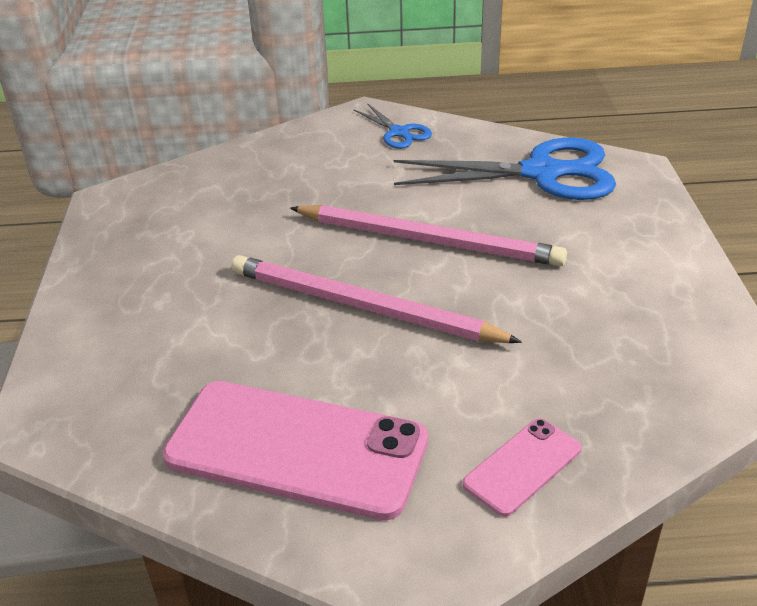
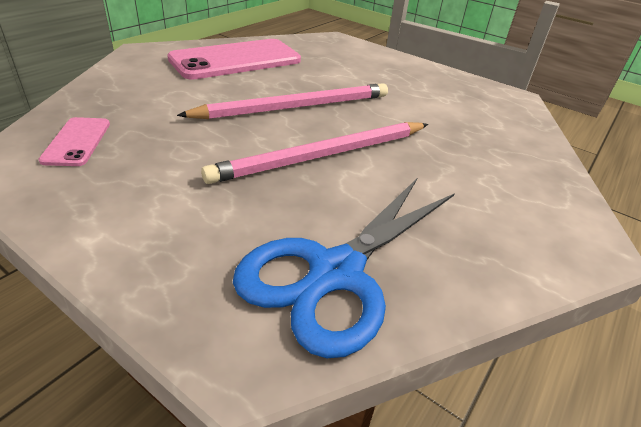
camera: 125 degrees right, 0 degrees up
(398, 132) = (524, 240): blue scissors -> none
(522, 466) = (127, 84): pink phone -> pink phone (77, 141)

